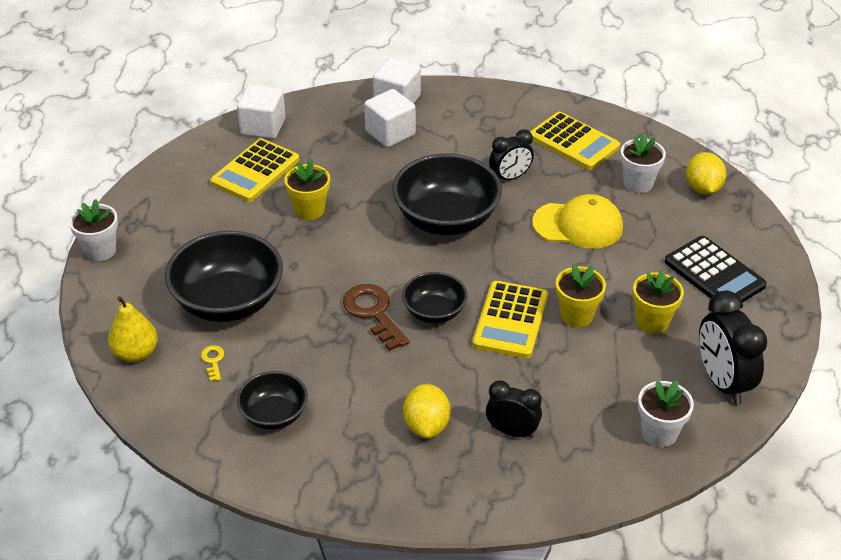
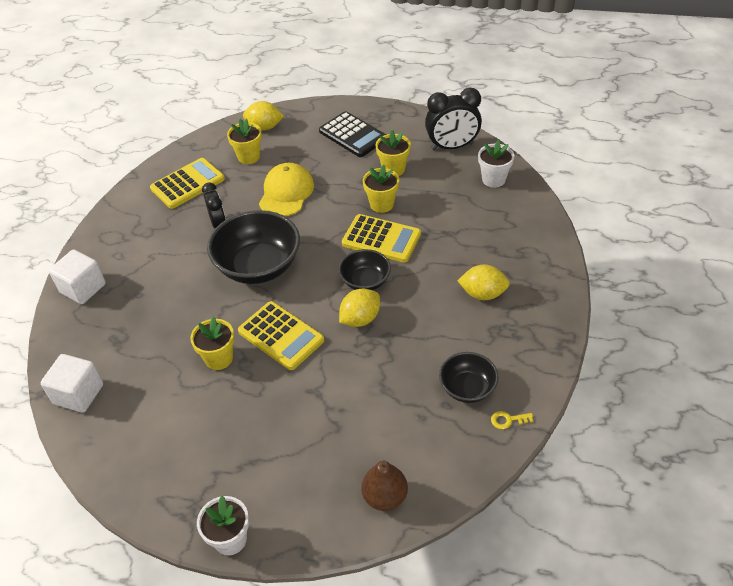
camera: 80 degrees left, 5 degrees up
(136, 353) = (385, 497): yellow pear -> brown pear
(213, 361) = (402, 433): yellow key -> yellow key (508, 420)
(228, 302) = (328, 422): black bowl -> none
(255, 171) = (147, 401): yellow calculator -> yellow calculator (281, 336)
(373, 313) = (360, 319): brown key -> yellow lemon
(390, 133) = (130, 296): white cube -> none
(512, 431) = (490, 248): black clock -> none
(638, 183) = (248, 157): white flower pot -> yellow flower pot
(714, 274) = (352, 135): black calculator -> black calculator turned 75 degrees clockwise

